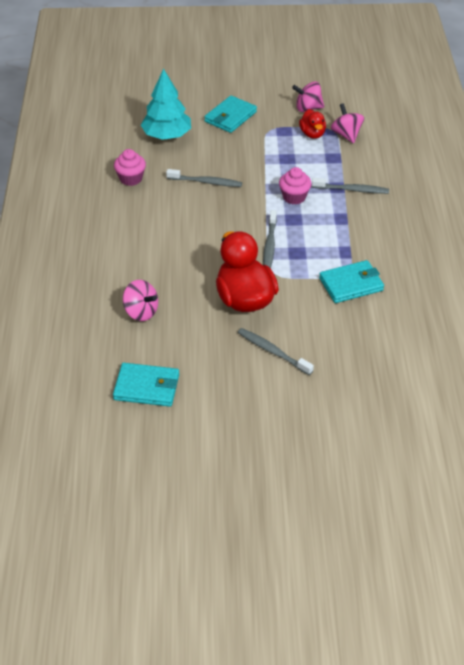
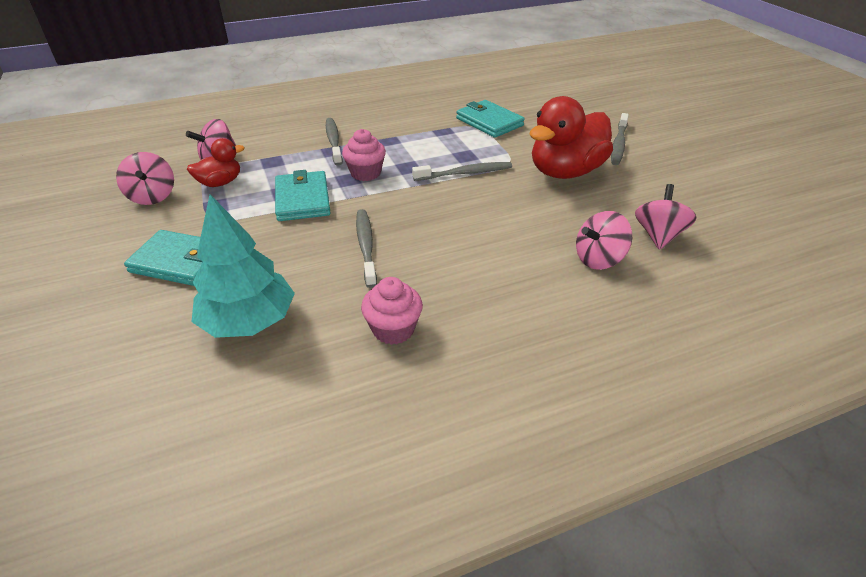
camera: 110 degrees left, 5 degrees down
(136, 273) = (598, 259): none -> pink spinning top
(147, 387) = (752, 202): turquoise wallet -> turquoise wallet (302, 199)

